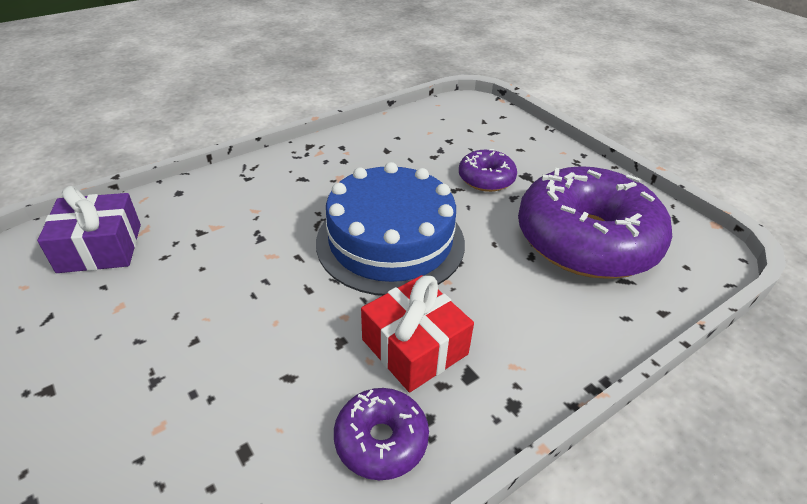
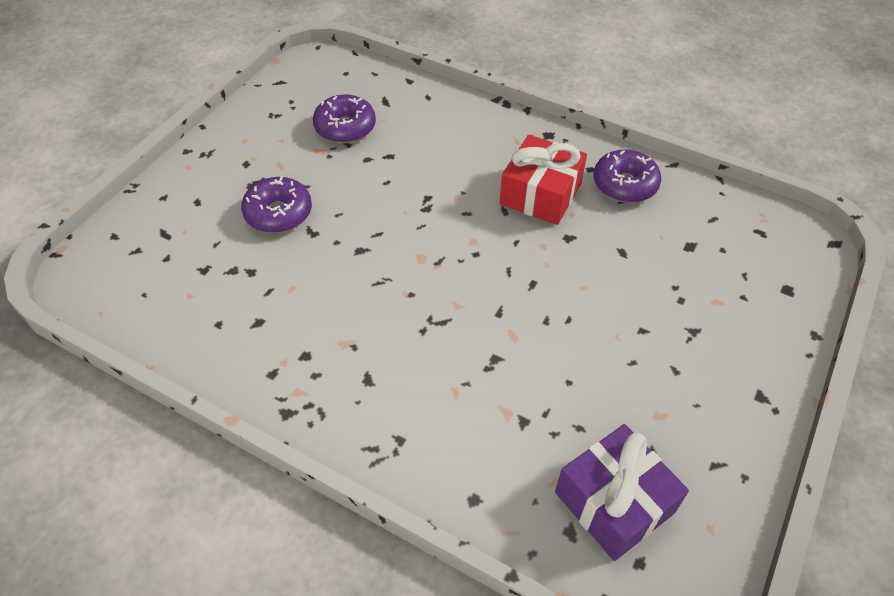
camera: 115 degrees left, 10 degrees up
(390, 241) = (431, 252): blue cake -> none
(586, 240) = (345, 127): purple donut -> purple donut, size x0.46

